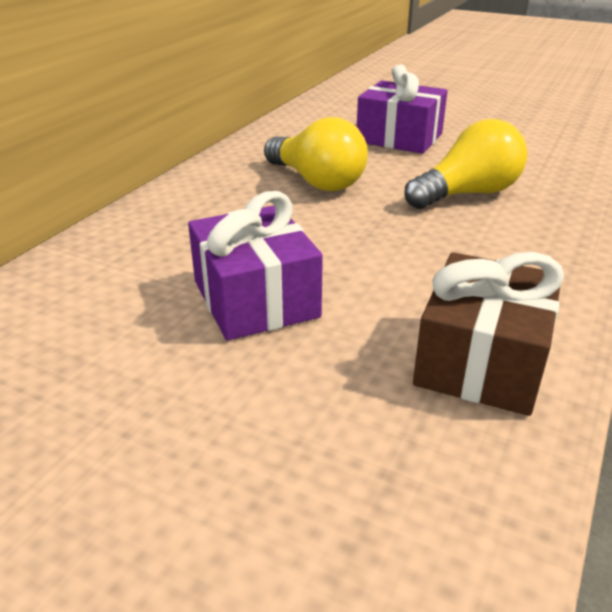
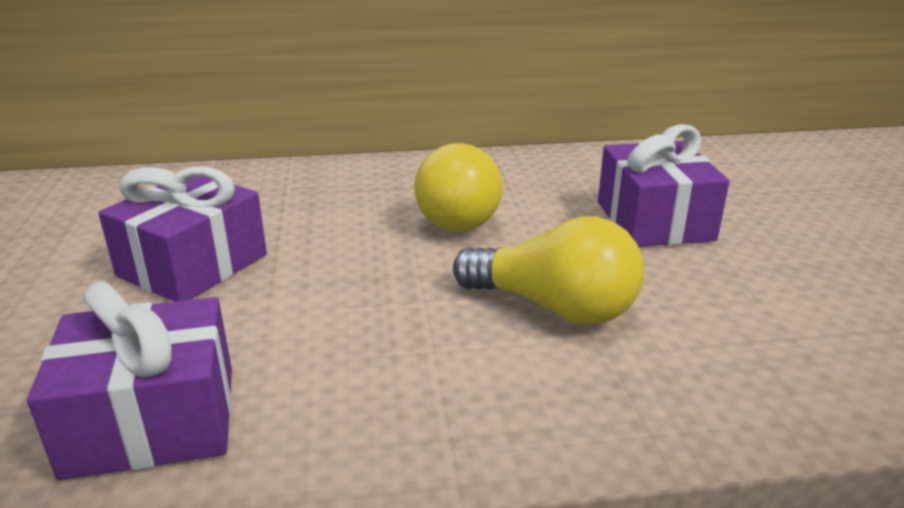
camera: 55 degrees right, 5 degrees down
(481, 361) = (152, 421): brown gift -> purple gift

